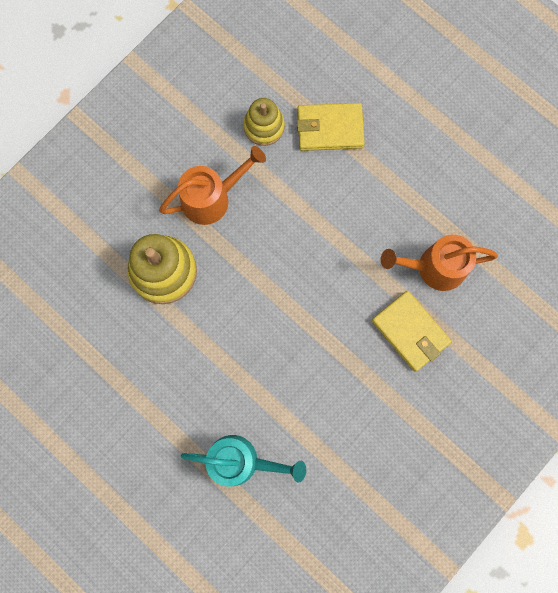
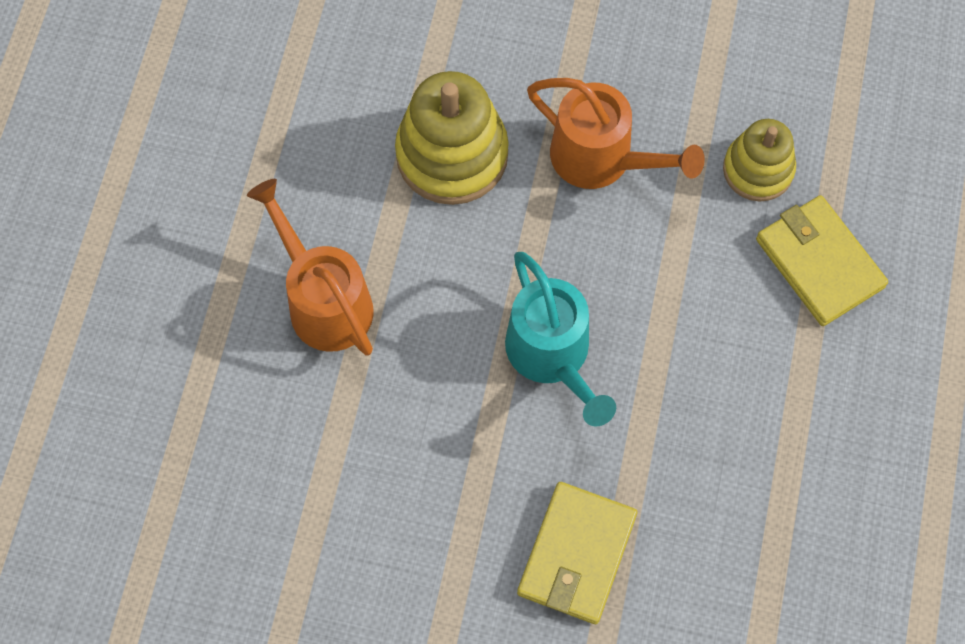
camera: 60 degrees right, 10 degrees down
(241, 461) = (236, 413): turquoise watering can -> turquoise watering can (553, 357)
(433, 268) = (701, 536): orange watering can -> orange watering can (323, 300)

